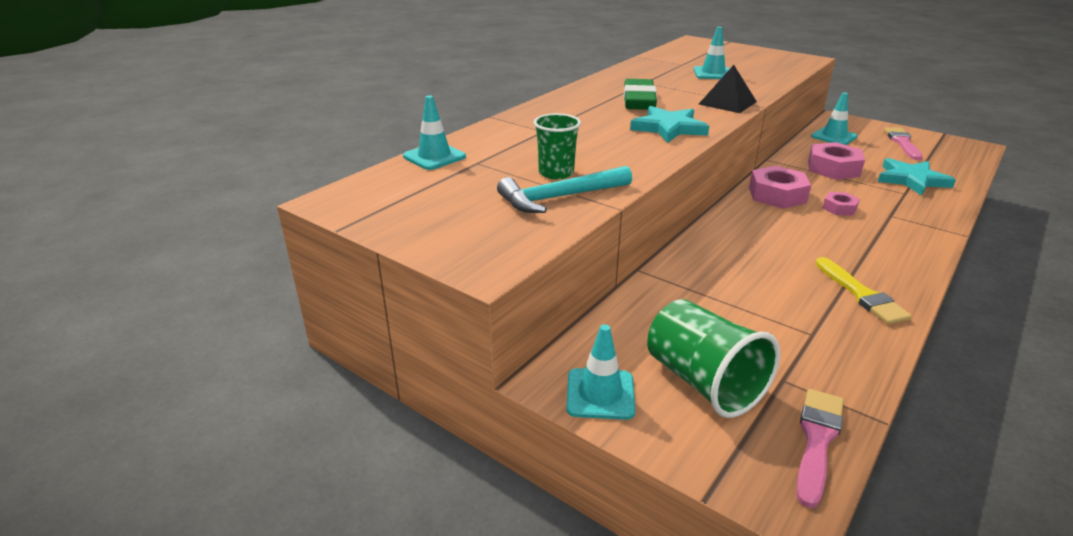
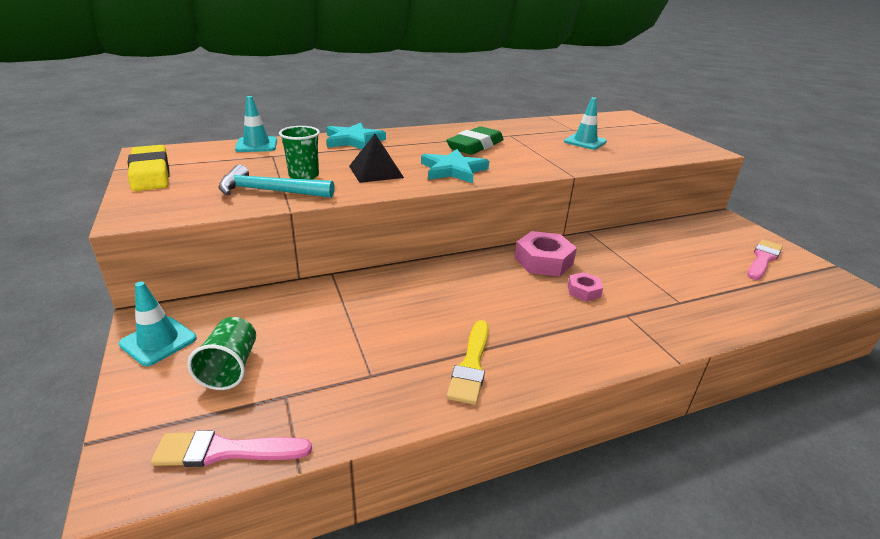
camera: 30 degrees right, 0 degrees up
(393, 221) = (151, 173): none -> yellow eraser
(703, 382) = (230, 367): green cup -> green cup, size x0.66
(727, 103) = (546, 165): black pyramid -> black pyramid (376, 171)
(817, 440) = (225, 451): pink brush -> pink brush turned 150 degrees counterclockwise
(833, 168) = (640, 258): pink nut -> none
(834, 136) = (692, 232): turquoise traffic cone -> none
(911, 180) = (710, 294): turquoise star -> turquoise star (353, 140)

